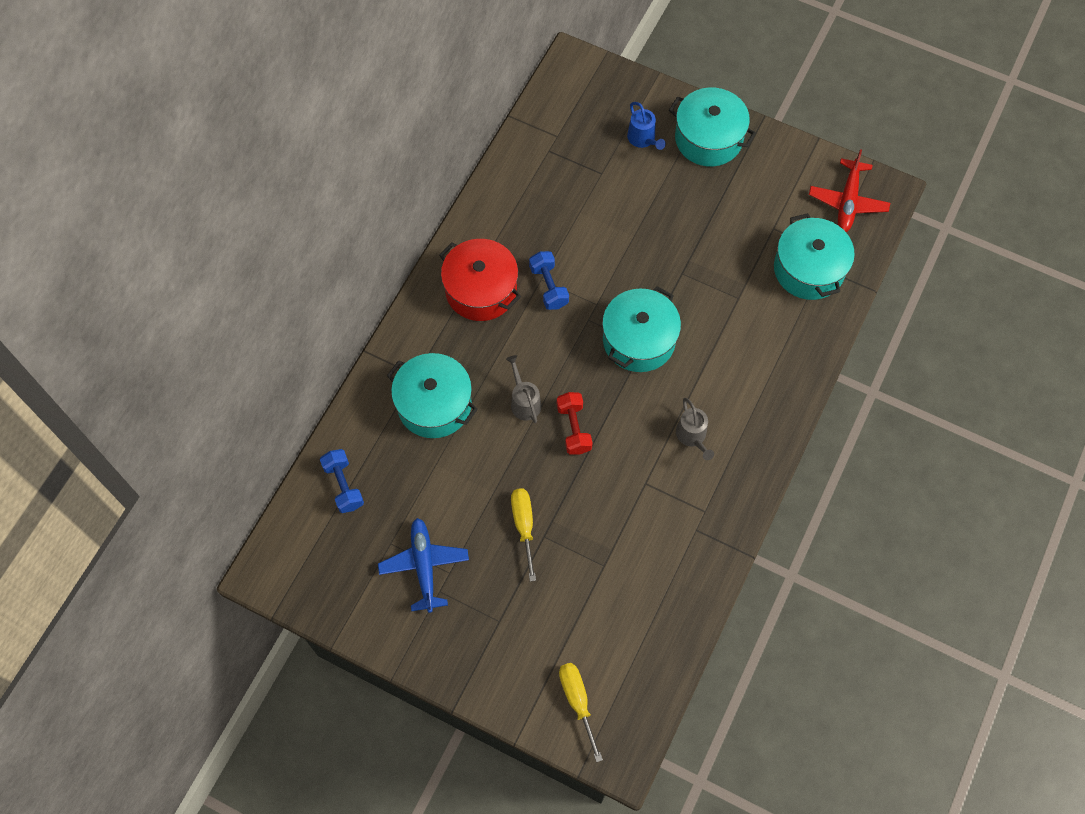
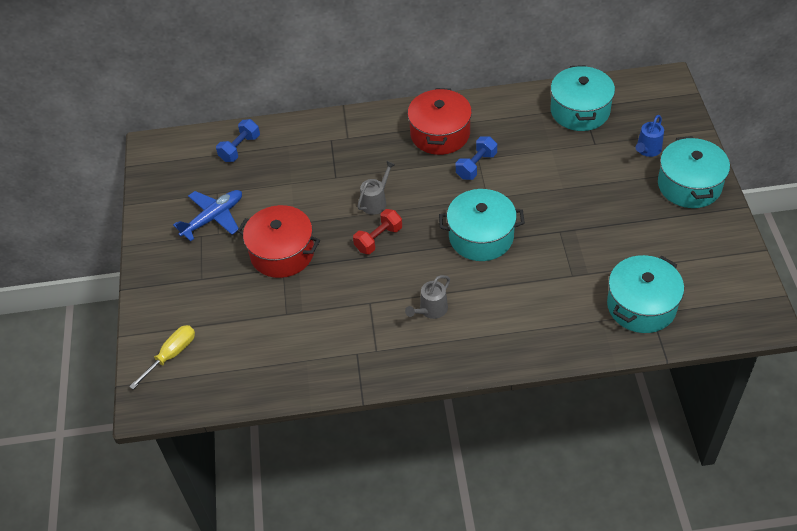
camera: 60 degrees right, 15 degrees down
(434, 404) = (334, 158): turquoise pot -> turquoise pot (580, 111)
(524, 526) = (282, 253): yellow screwdriver -> red pot
(847, 202) = (728, 298): red plane -> none

